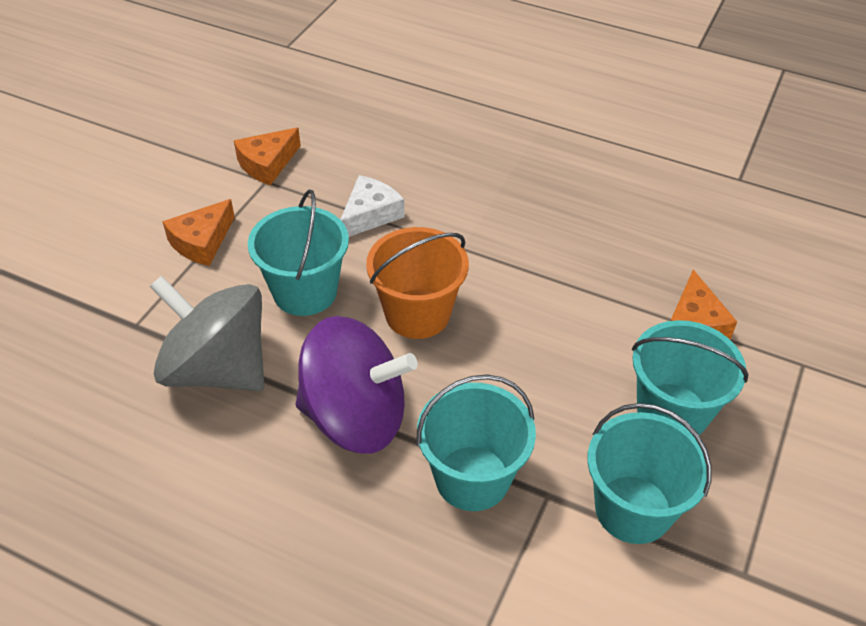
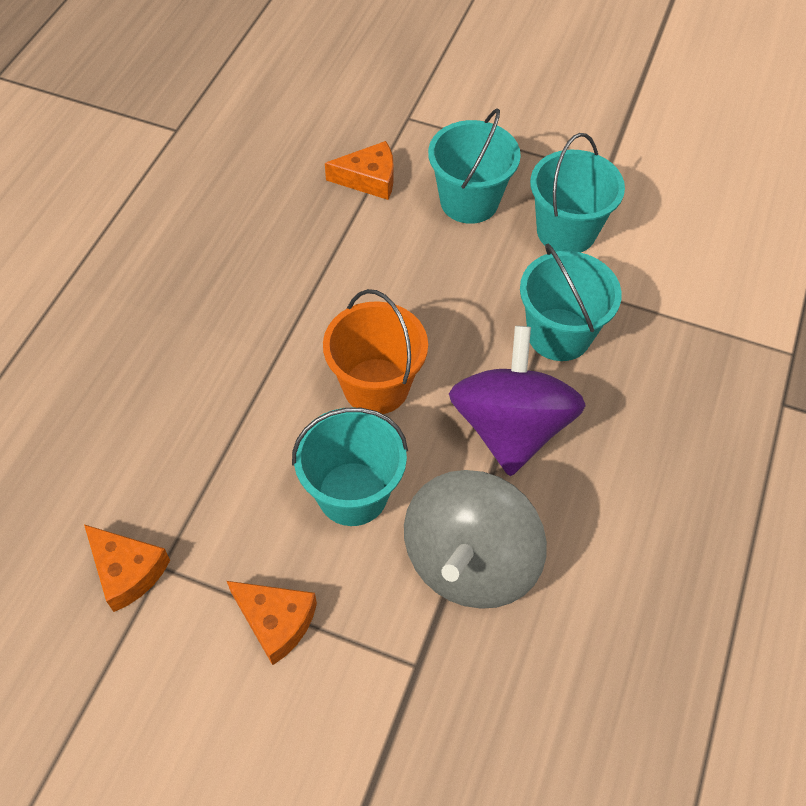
camera: 95 degrees left, 10 degrees up
(370, 215) = (227, 443): white cheese -> none

